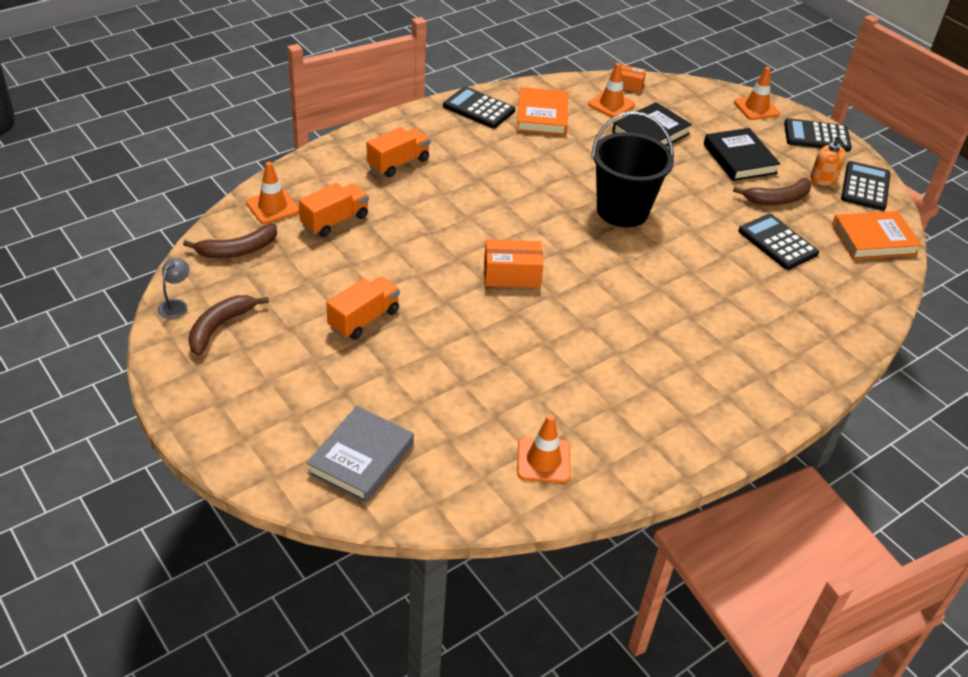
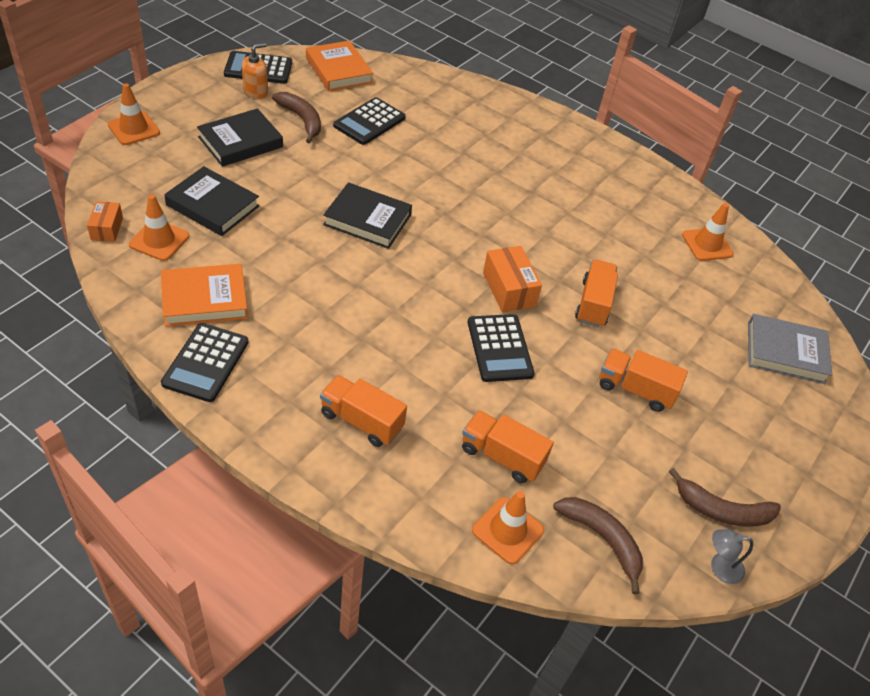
camera: 110 degrees left, 5 degrees up
(477, 327) = (593, 304): none -> orange truck
(622, 210) = (367, 220): black bucket -> black book
(816, 136) = (179, 91): black calculator -> black calculator (499, 348)

